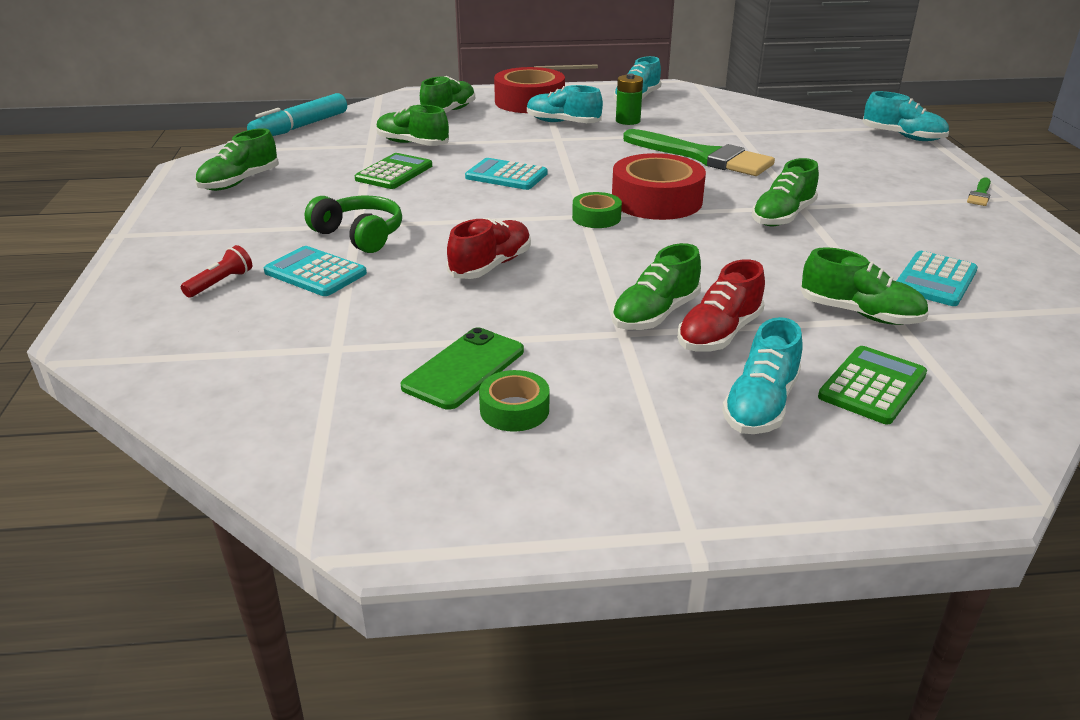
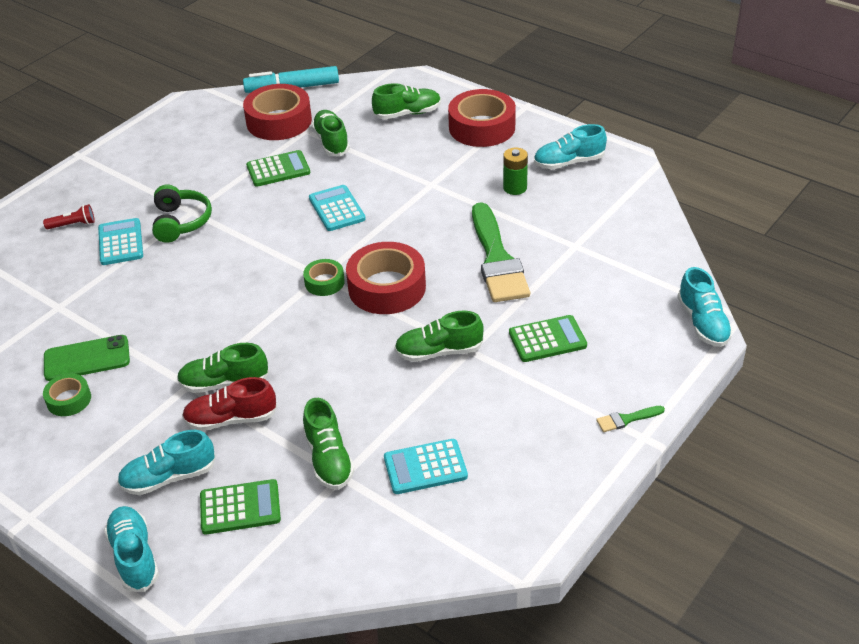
camera: 45 degrees right, 10 degrees up
(240, 182) = (187, 134): green shoe -> none
(329, 147) = (279, 121): none -> red tape
(491, 266) = (206, 290): red shoe -> none
(563, 123) = (464, 167): turquoise shoe -> turquoise shoe (134, 556)
(836, 180) = (547, 339): none -> green calculator

